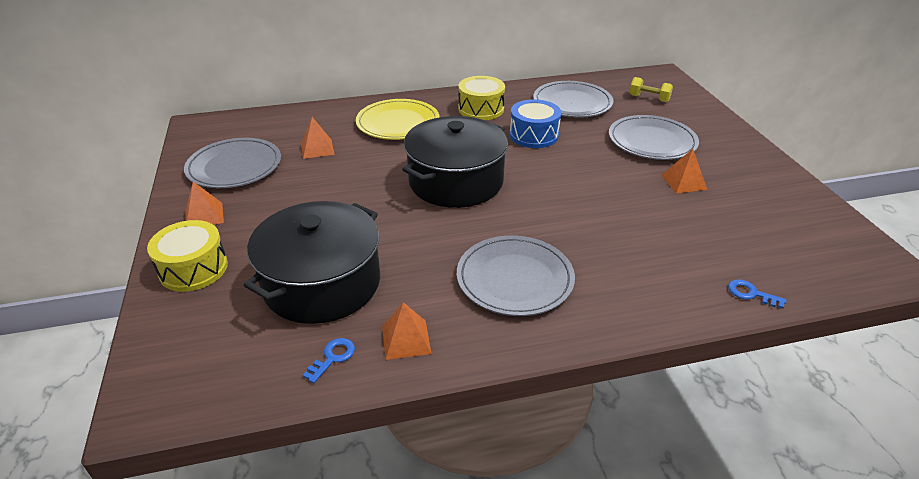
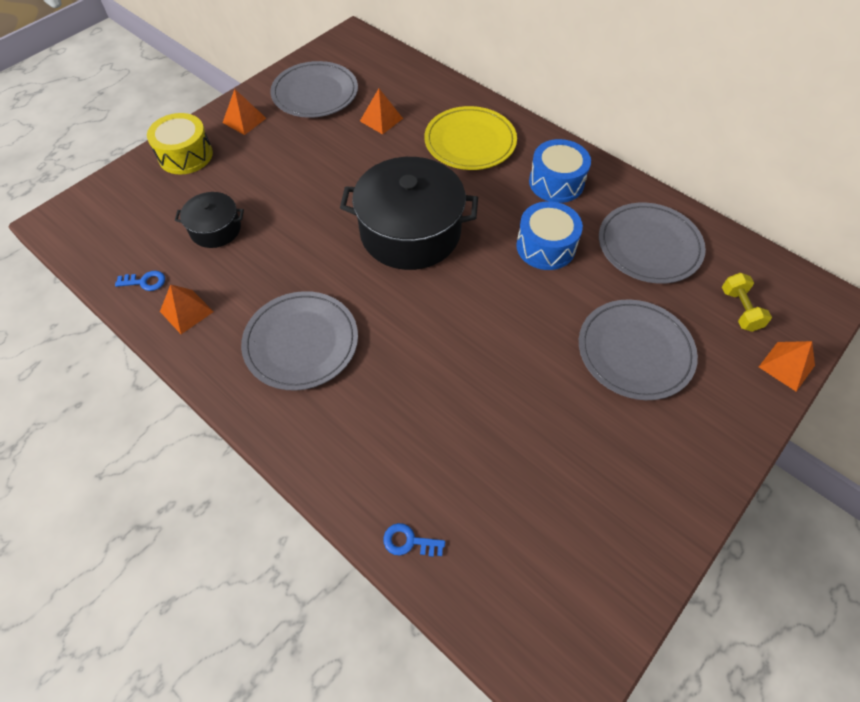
camera: 55 degrees right, 20 degrees up
(322, 283) = (215, 229): black pot -> black pot, size x0.51
(481, 109) = (556, 182): yellow drum -> blue drum
(683, 182) = (572, 413): orange pyramid -> orange pyramid (786, 366)
(751, 294) = (409, 541): blue key -> blue key turned 75 degrees counterclockwise

